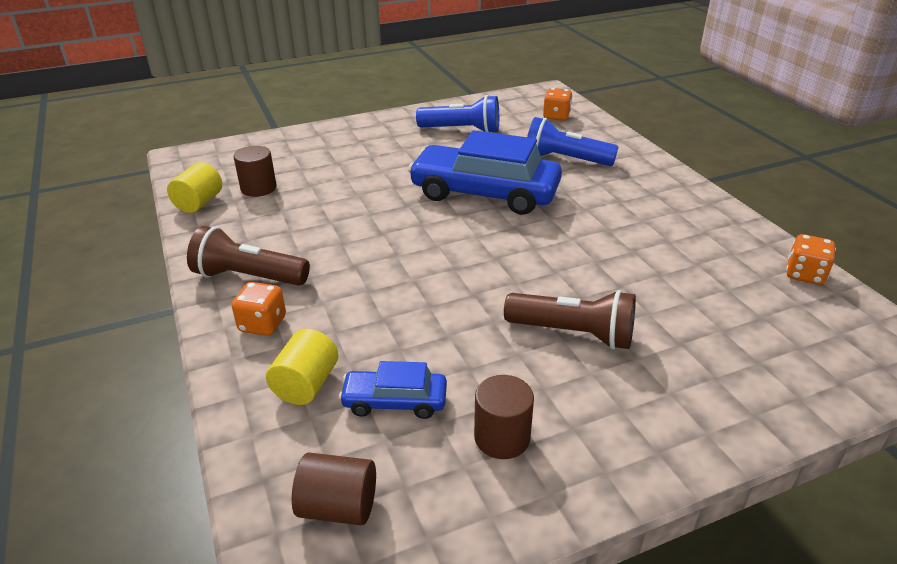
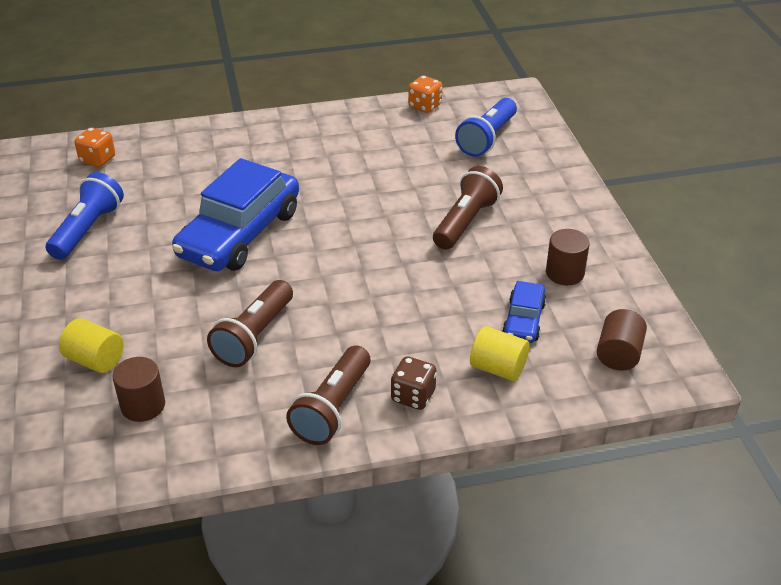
camera: 80 degrees left, 5 degrees up
(199, 203) = (154, 460): yellow cylinder -> yellow cylinder (95, 360)
(262, 324) = (413, 396): orange dice -> brown dice
(343, 222) = (254, 336): none -> brown flashlight
(565, 160) = (198, 173): blue flashlight -> blue flashlight (487, 138)

